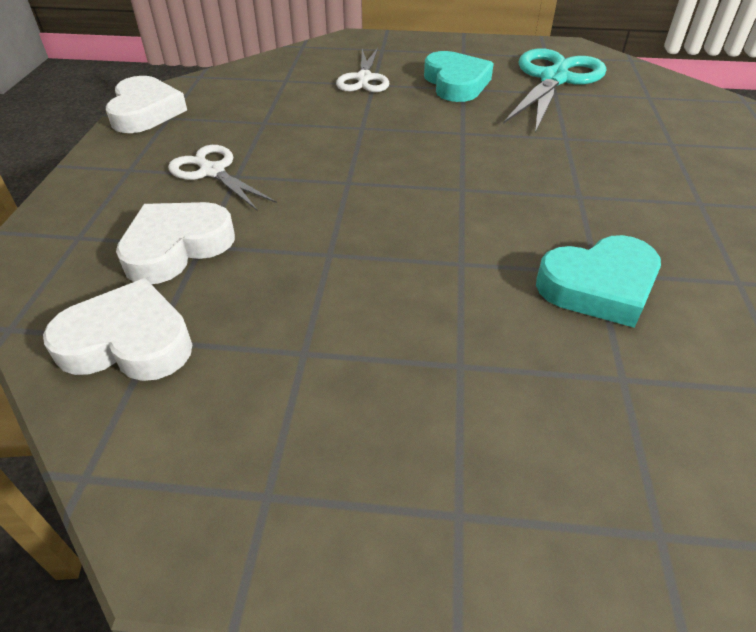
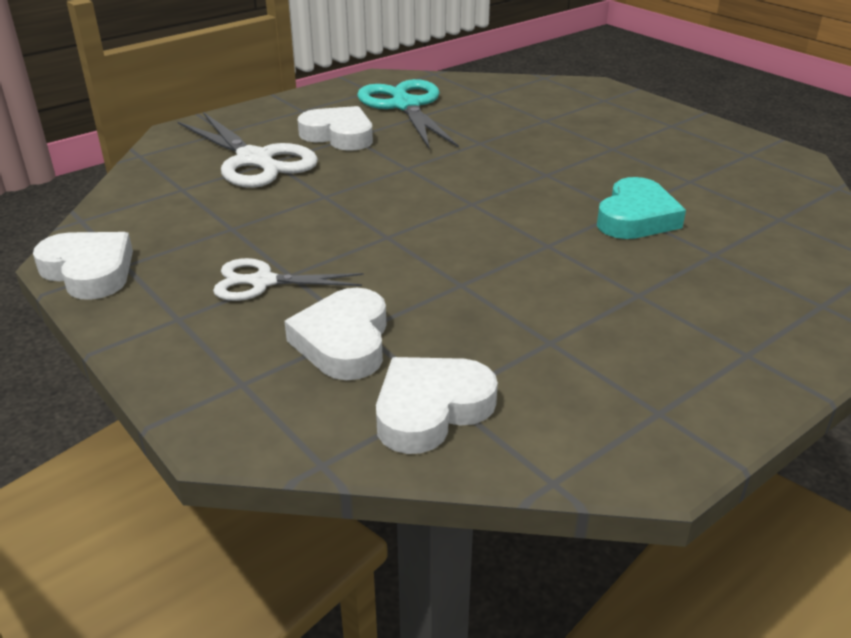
camera: 45 degrees left, 10 degrees down
(364, 79) = (255, 160): white scissors -> white scissors, size x1.68
(456, 83) = (339, 135): turquoise heart -> white heart

